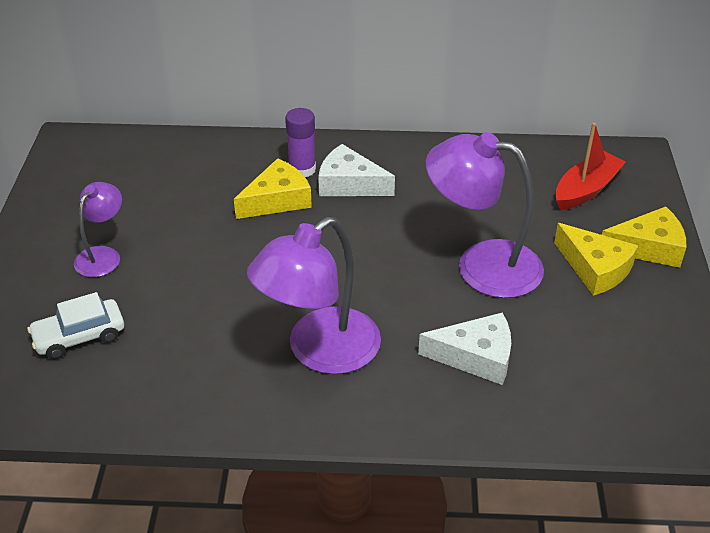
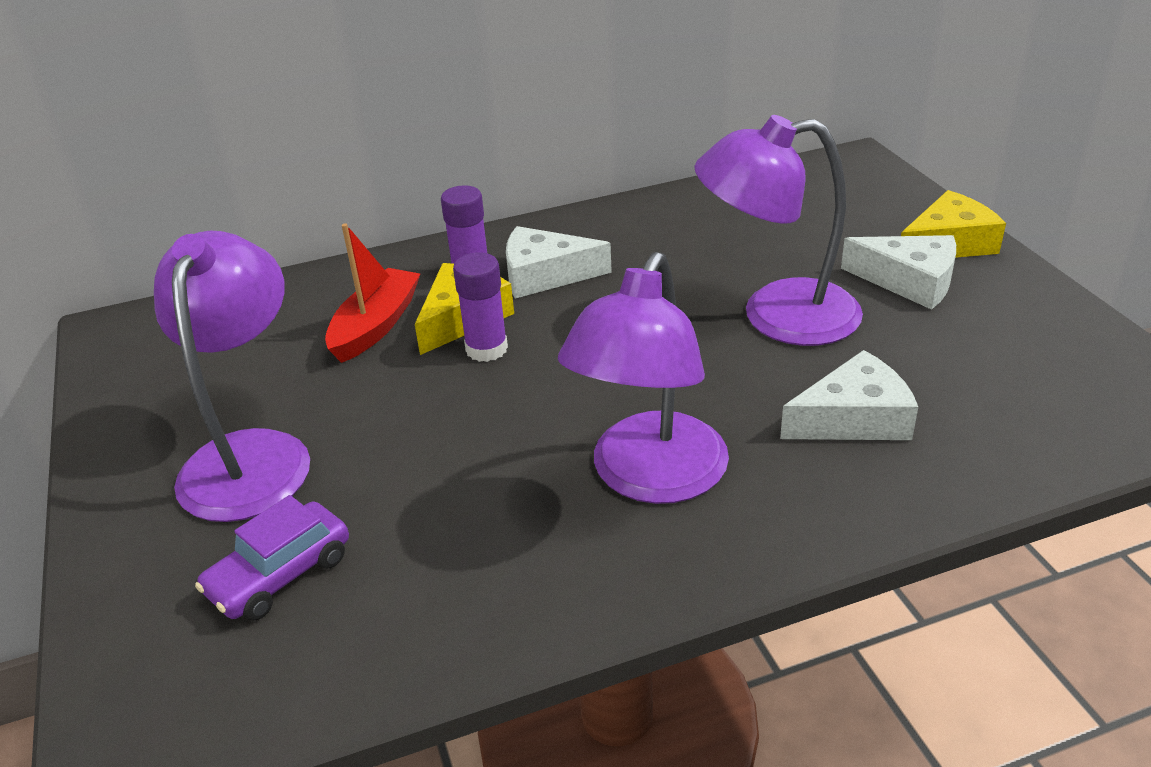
camera: 20 degrees left, 5 degrees down
(79, 337) = (280, 574): white car -> purple car
(103, 255) = (251, 455): purple lamp -> purple lamp, size x1.84
(278, 228) = (486, 349): none -> purple glue stick
(586, 190) = (831, 206): red boat -> red boat (376, 326)
(595, 269) = (909, 281): yellow cheese -> white cheese

